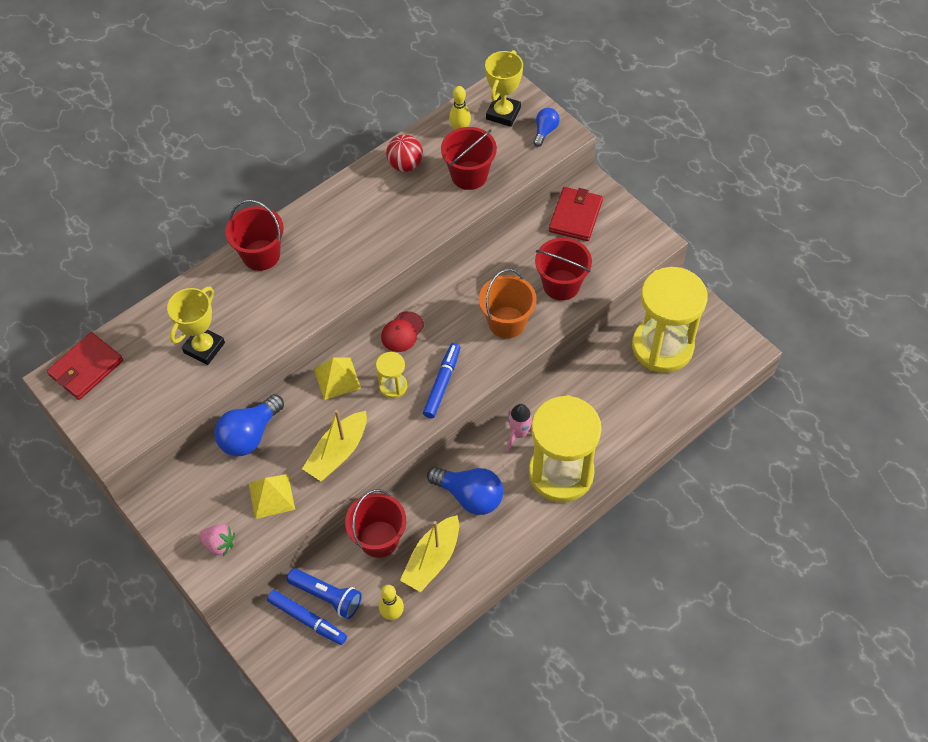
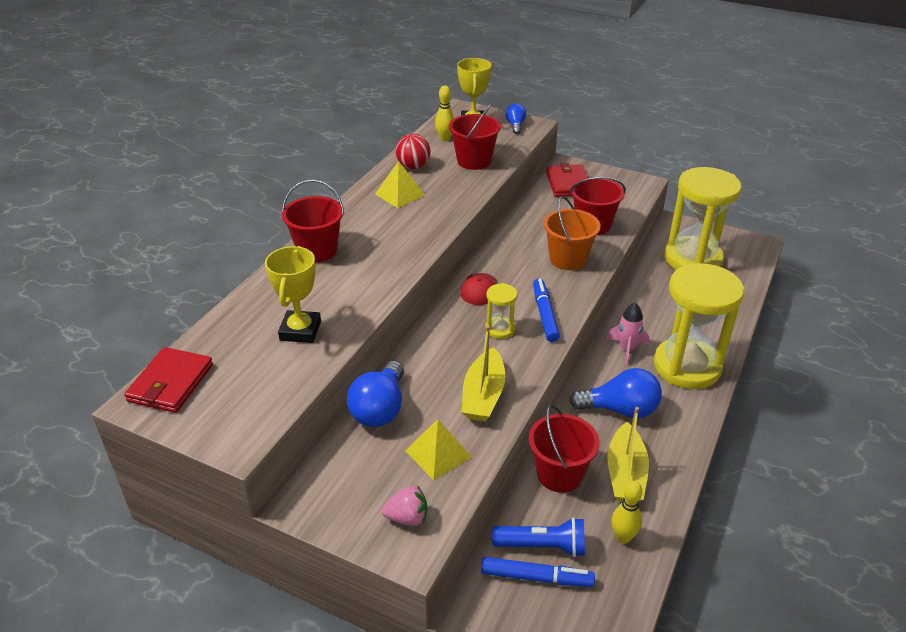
camera: 25 degrees left, 20 degrees down
(337, 378) = (441, 338): yellow pyramid -> yellow pyramid (400, 194)

